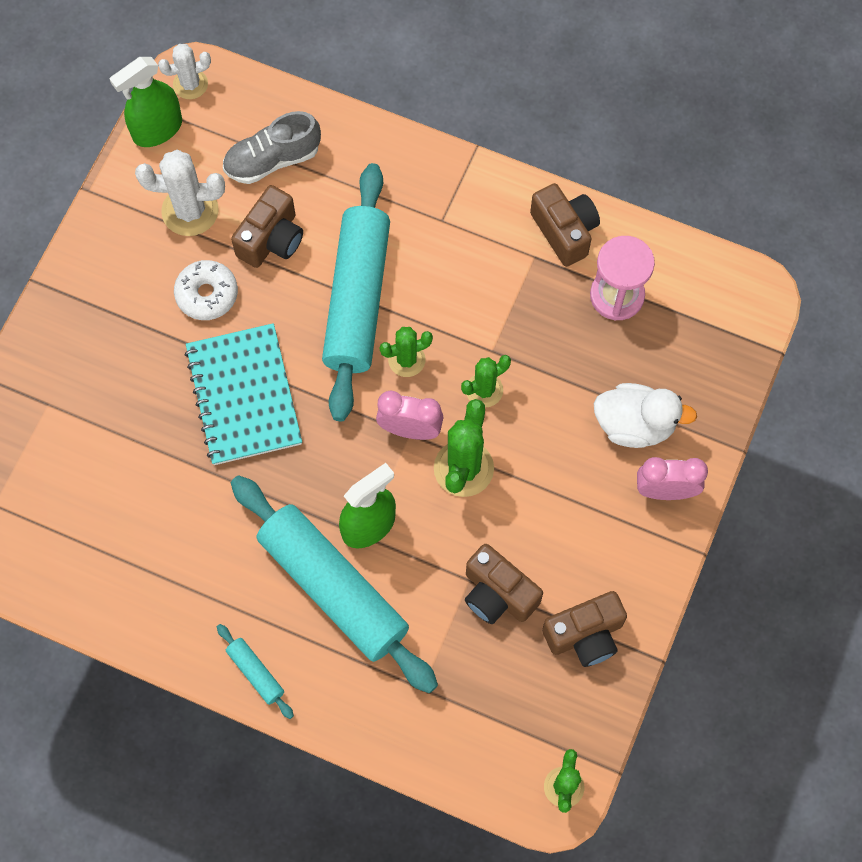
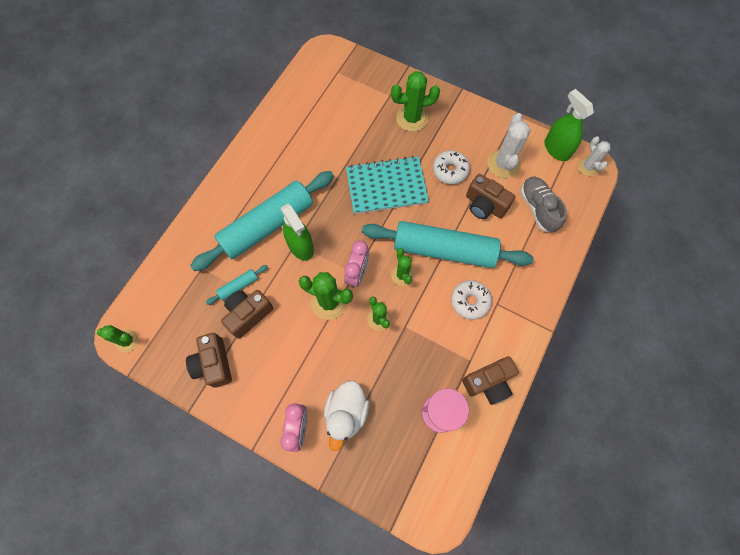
camera: 95 degrees right, 0 degrees up
(99, 362) = (412, 118): none -> green cactus
(256, 673) = (227, 185): turquoise rolling pin -> turquoise rolling pin (238, 286)
(442, 259) = (470, 301): none -> white donut

